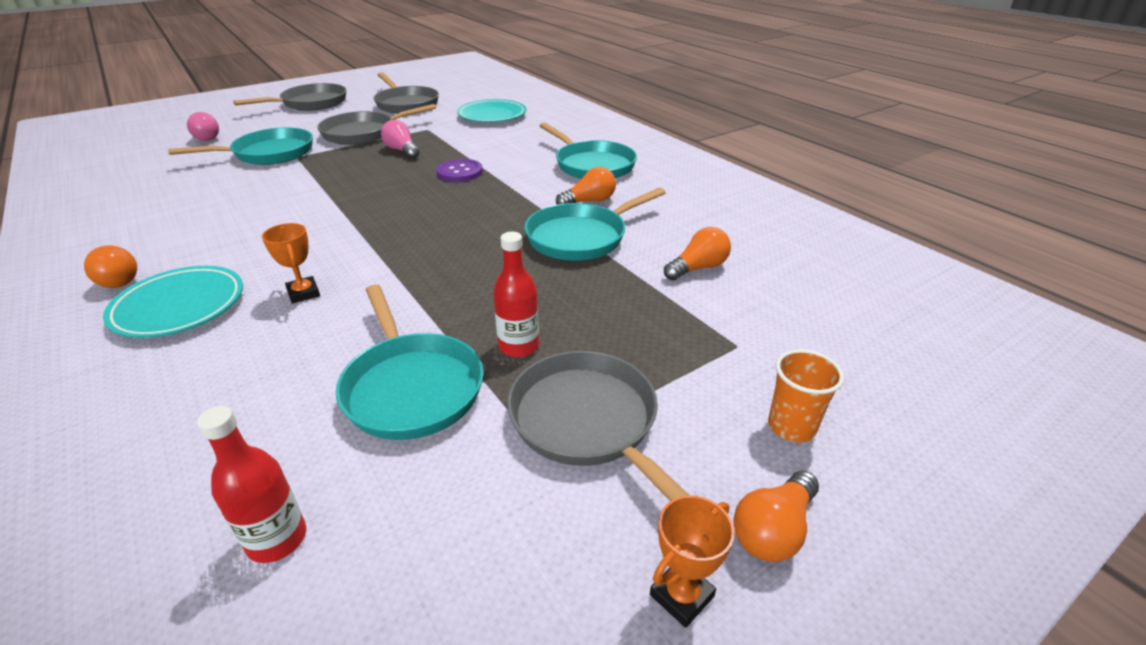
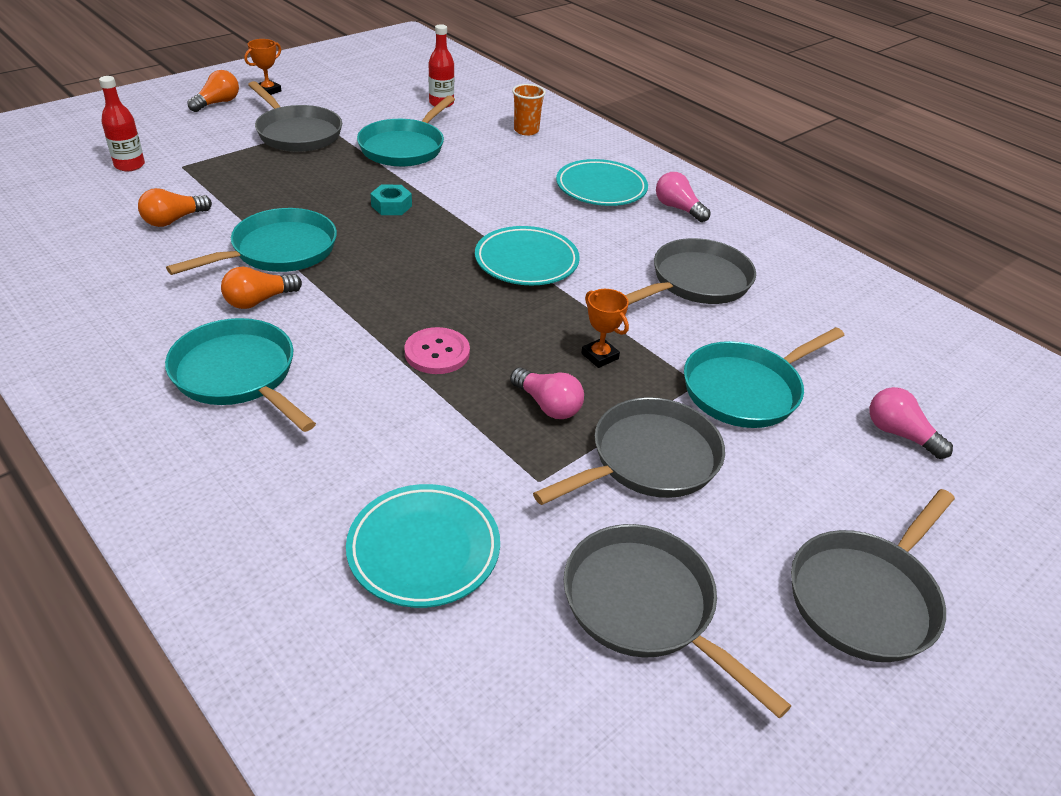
camera: 170 degrees right, 5 degrees up
(119, 278) = (678, 208): orange light bulb -> pink light bulb
(212, 208) = (696, 282): none -> grey pan
(303, 293) = (517, 198): orange trophy -> orange trophy (600, 356)
(350, 225) = (526, 261): none -> turquoise plate
(411, 386) = (405, 147): turquoise pan -> turquoise pan turned 120 degrees counterclockwise
(459, 172) = (437, 353): purple button -> pink button
(461, 283) = (391, 206): none -> turquoise nut
(518, 346) = (339, 166): red bottle -> red bottle (129, 165)
(791, 427) = (179, 131): orange cup -> orange cup (526, 130)

